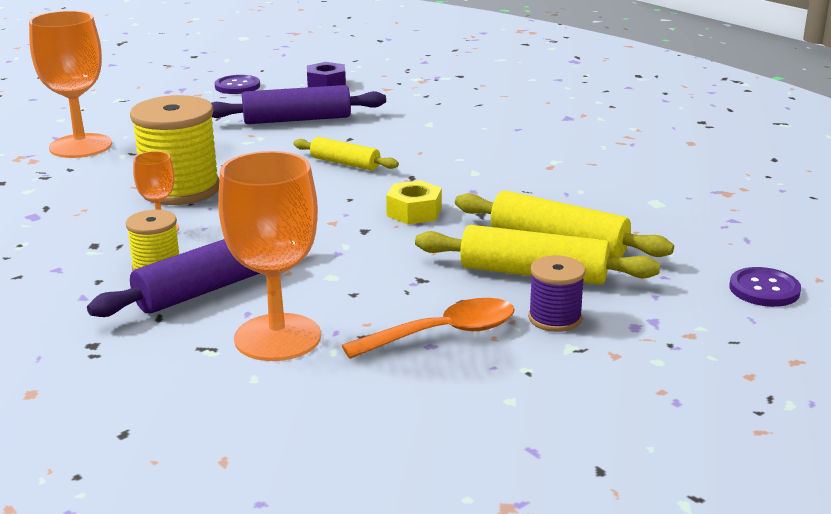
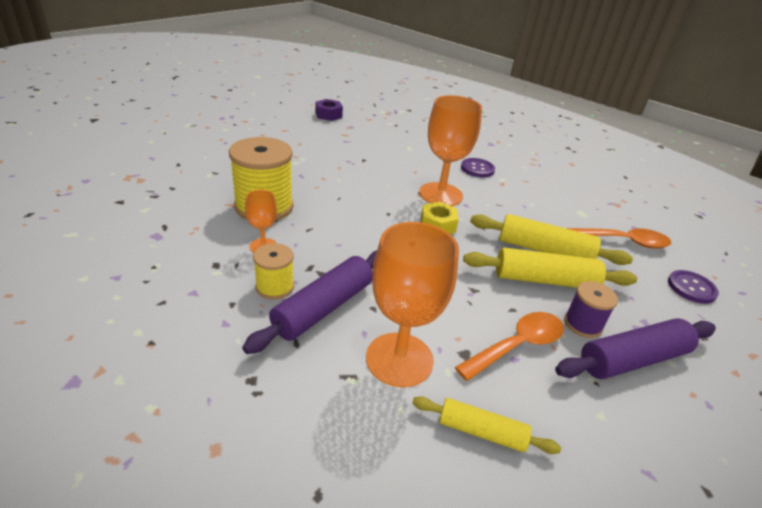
camera: 15 degrees left, 10 degrees up
(80, 146) = (174, 166): orange goblet -> orange goblet (440, 194)
(237, 86) = (269, 115): purple button -> purple button (477, 169)
(297, 120) = (321, 143): purple rolling pin -> purple rolling pin (633, 359)
(345, 163) = (371, 181): yellow rolling pin -> yellow rolling pin (481, 432)
(698, 236) = (624, 242): none -> orange spoon

